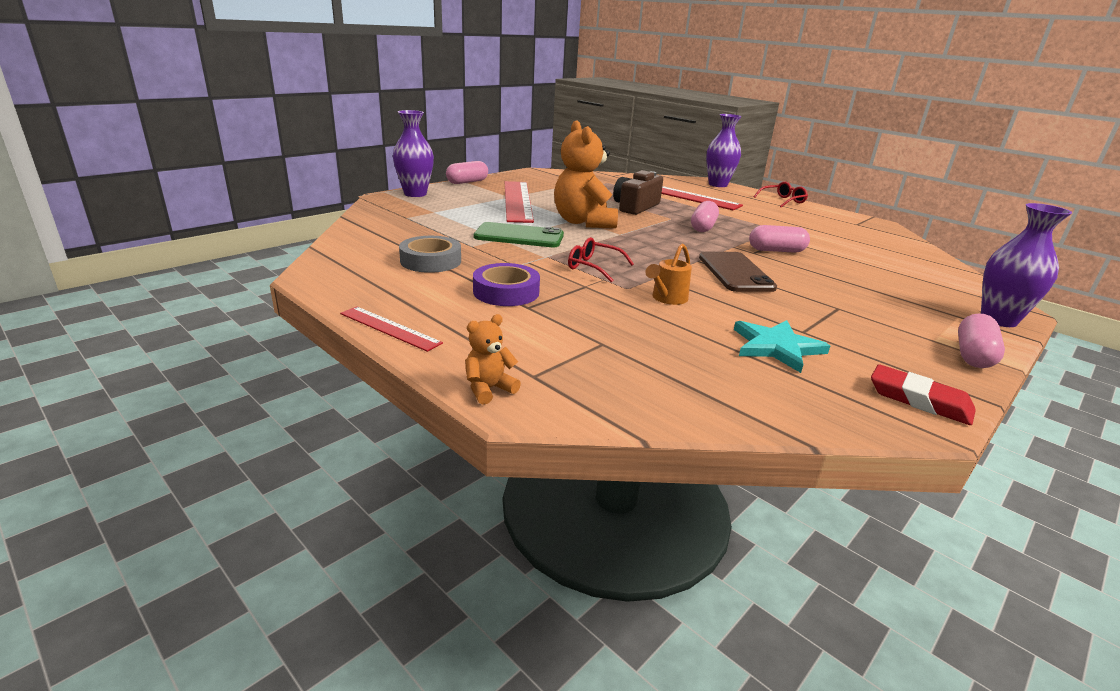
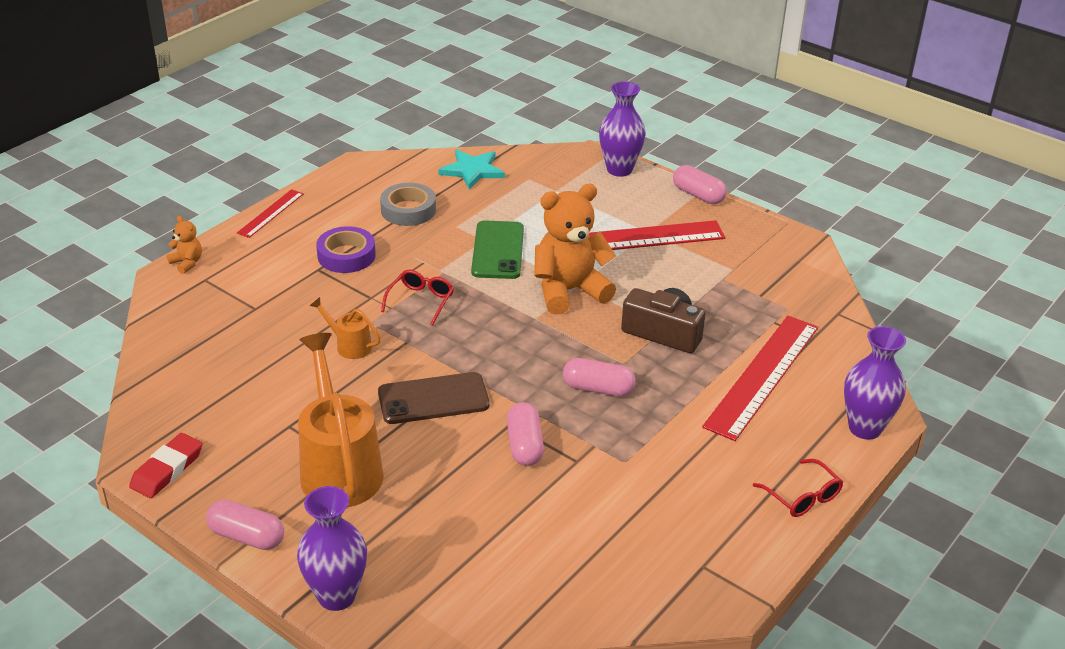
camera: 85 degrees right, 10 degrees up
(776, 347) = (255, 403): turquoise star -> turquoise star (472, 170)
(846, 312) = (339, 467): none -> orange watering can

